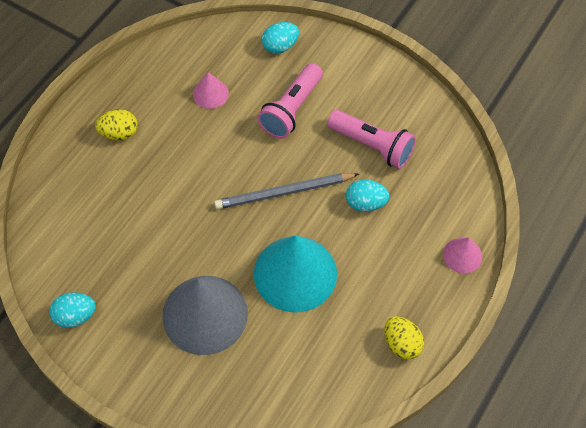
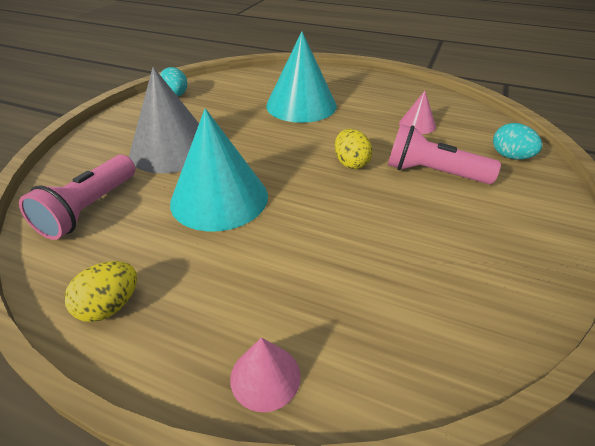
camera: 80 degrees right, 20 degrees down
(119, 133) = (348, 91): yellow egg -> yellow egg (351, 163)
(141, 185) = (301, 105): none -> turquoise cone
(284, 192) = (321, 179): grey pencil -> none
(365, 203) = (329, 246): turquoise egg -> none
(372, 146) = (422, 244): pink flashlight -> pink flashlight (89, 209)

